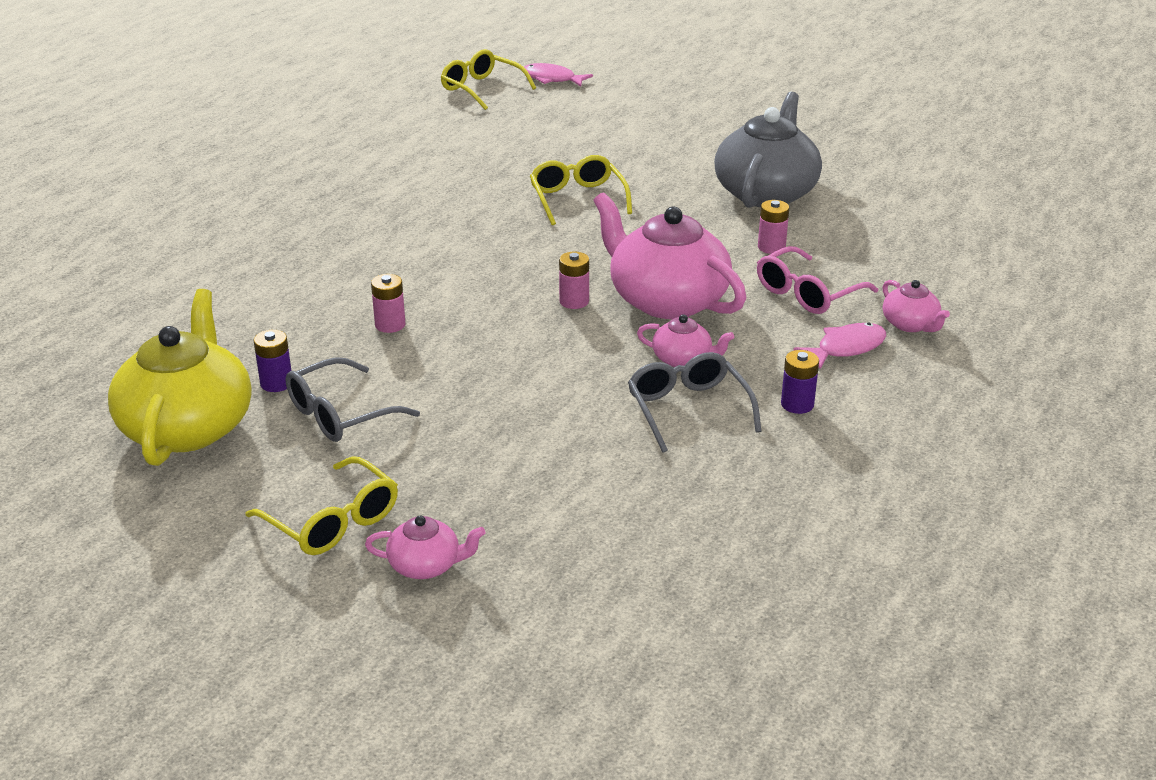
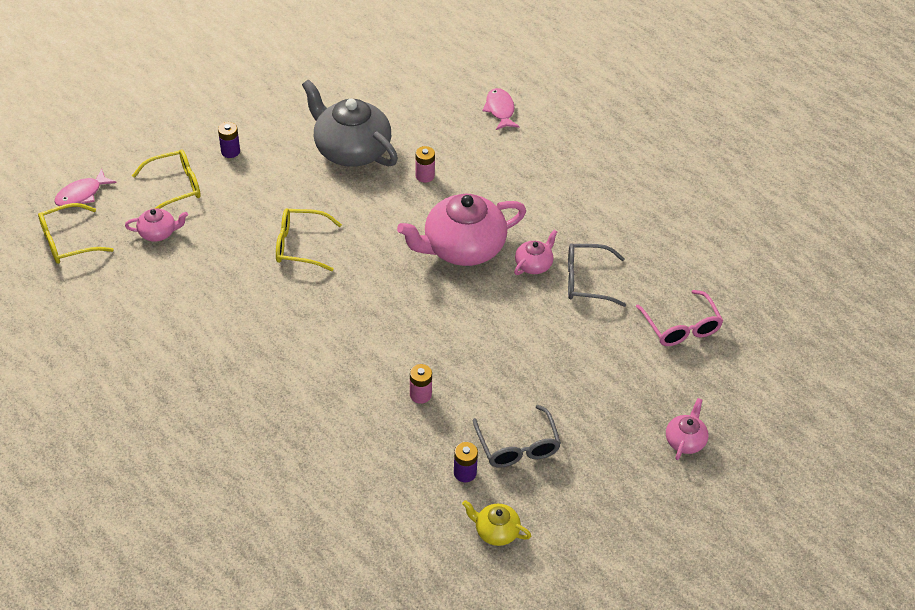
camera: 70 degrees left, 15 degrees up
(188, 427) = (496, 531): yellow teapot -> yellow teapot, size x0.46
(332, 521) = (628, 475): yellow glasses -> yellow glasses (174, 187)
(574, 301) = (440, 292): pink battery -> none
(797, 404) = (602, 233): purple battery -> purple battery (230, 151)
(808, 293) = (488, 181): pink glasses -> pink glasses (681, 326)
(846, 348) = (556, 190): pink fish -> pink fish (500, 110)
(910, 324) = (545, 154): pink teapot -> pink teapot (158, 233)

